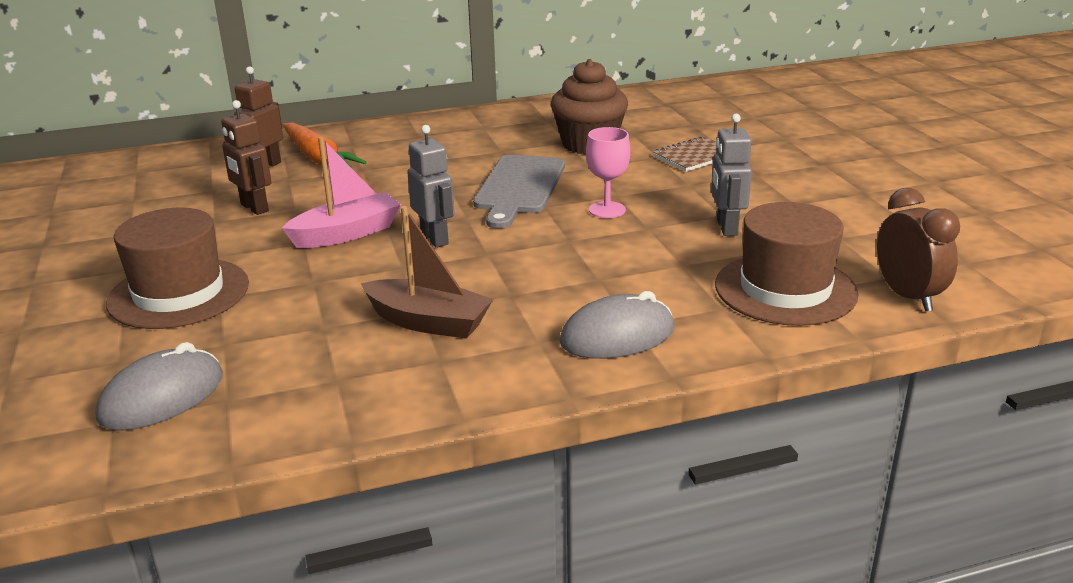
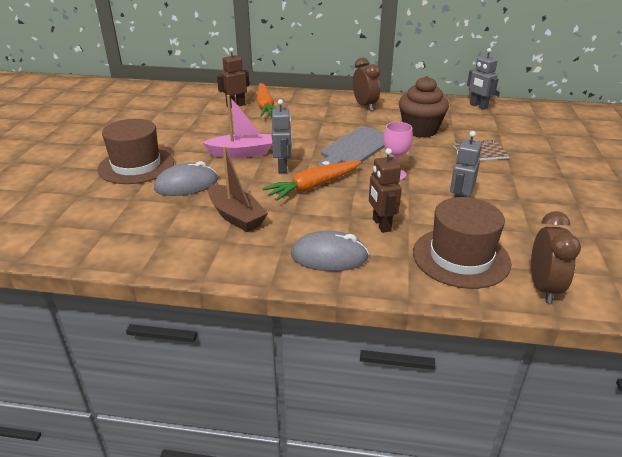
camera: 25 degrees right, 5 degrees up
(162, 397) = (81, 219): grey mouse -> grey mouse (186, 185)
(254, 208) = (210, 127): brown robot -> brown robot (381, 225)
(477, 127) = (365, 106): none -> brown clock
(507, 253) = (314, 186): none -> orange carrot
(639, 97) = (478, 106): none -> grey robot

